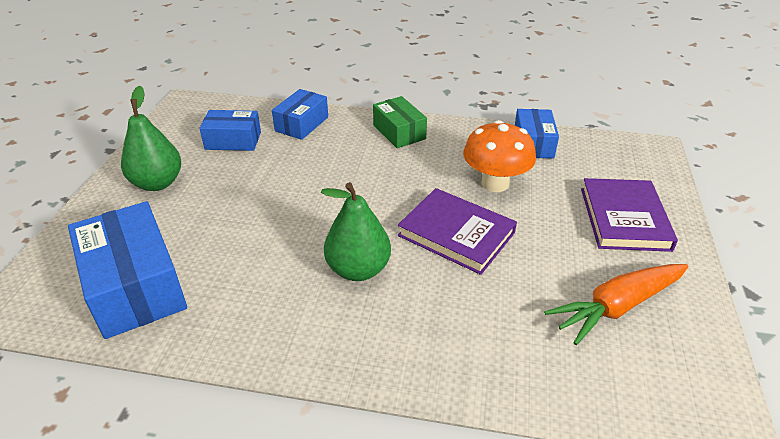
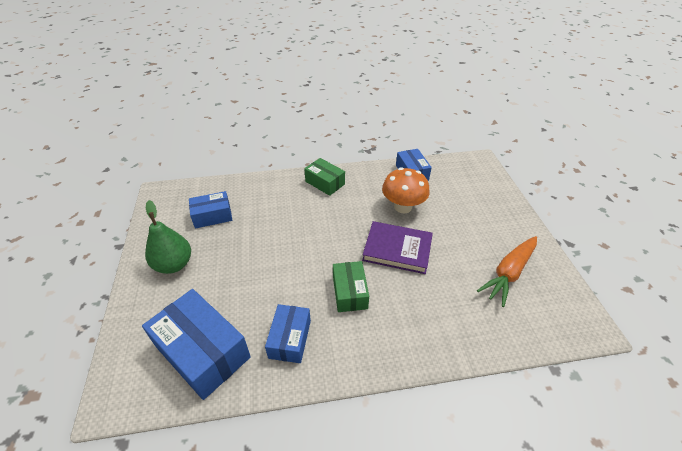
camera: 20 degrees left, 5 degrees up
(301, 124) = (255, 191): blue box -> blue box (290, 339)
(358, 269) = (349, 292): green pear -> green box
(624, 218) = (486, 213): purple book -> none

